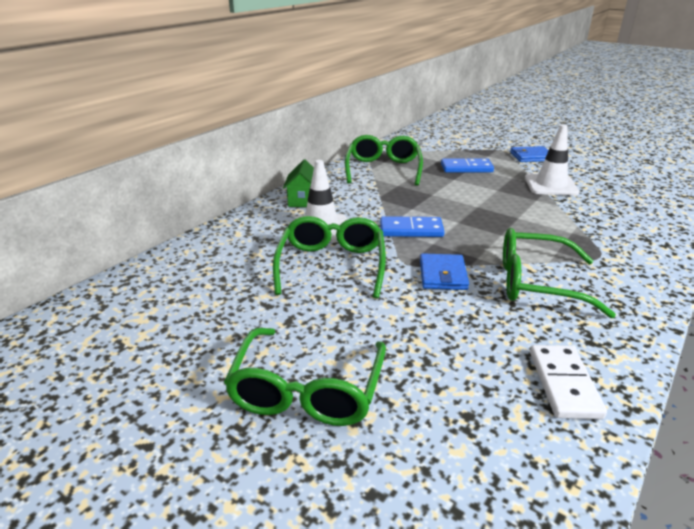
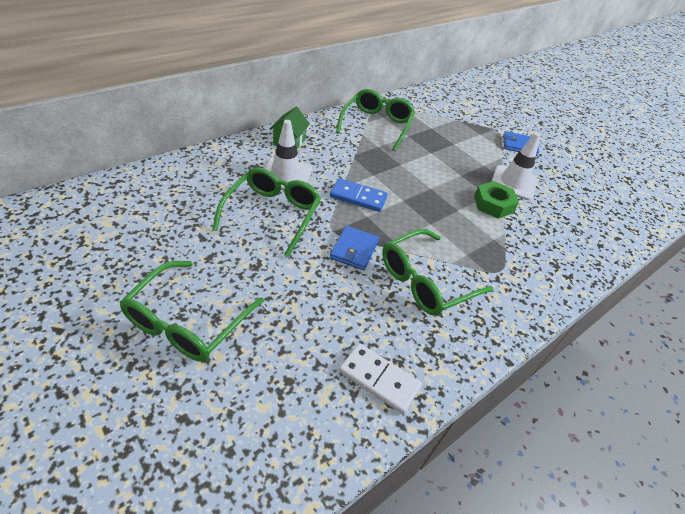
camera: 10 degrees right, 15 degrees up
(466, 168) = (450, 143): blue domino -> none
(537, 283) = (425, 281): green glasses -> green glasses turned 60 degrees counterclockwise
(547, 205) = (493, 204): none -> green nut
(564, 384) = (379, 379): white domino -> white domino turned 75 degrees counterclockwise

